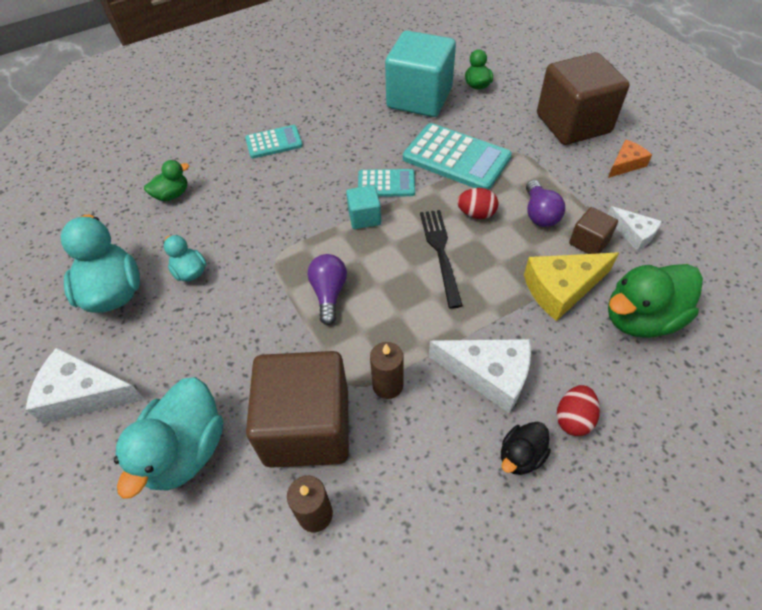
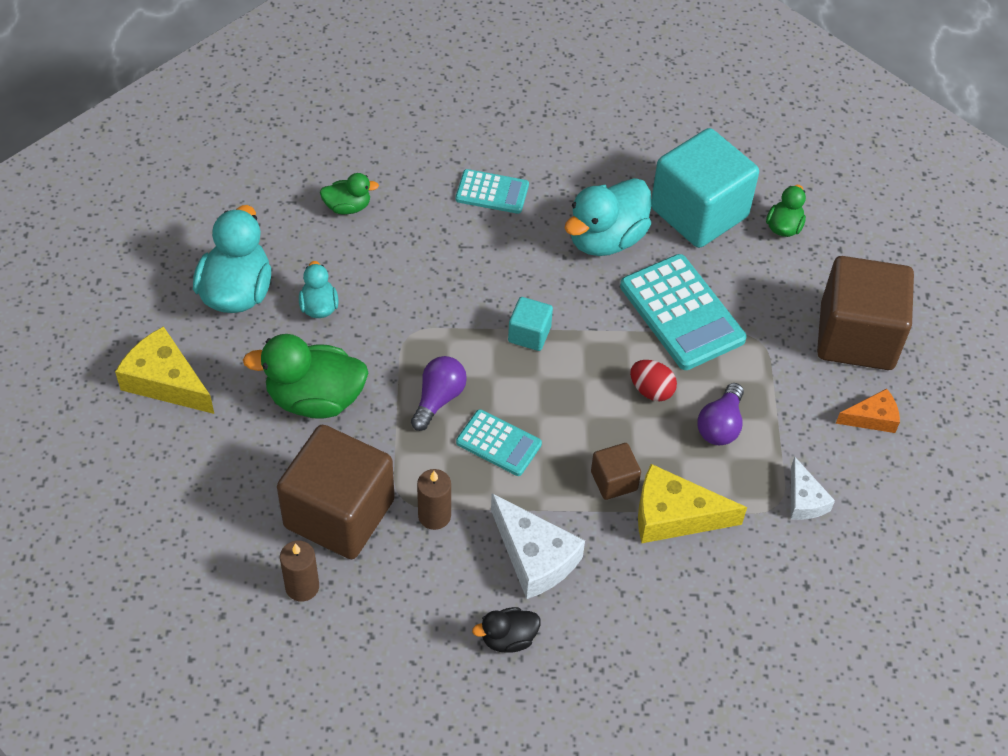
camera: 25 degrees right, 0 degrees up
(84, 394) = (165, 381): white cheese -> yellow cheese
(185, 450) = (226, 477): turquoise duck -> turquoise duck (606, 239)
(386, 184) = (580, 306): turquoise calculator -> turquoise calculator (498, 443)
(440, 252) = (580, 414): black fork -> none
(573, 418) = (581, 635): red egg -> none
(588, 242) = (746, 483): brown cube -> brown cube (614, 481)
(641, 318) = (729, 586): green duck -> green duck (315, 399)

